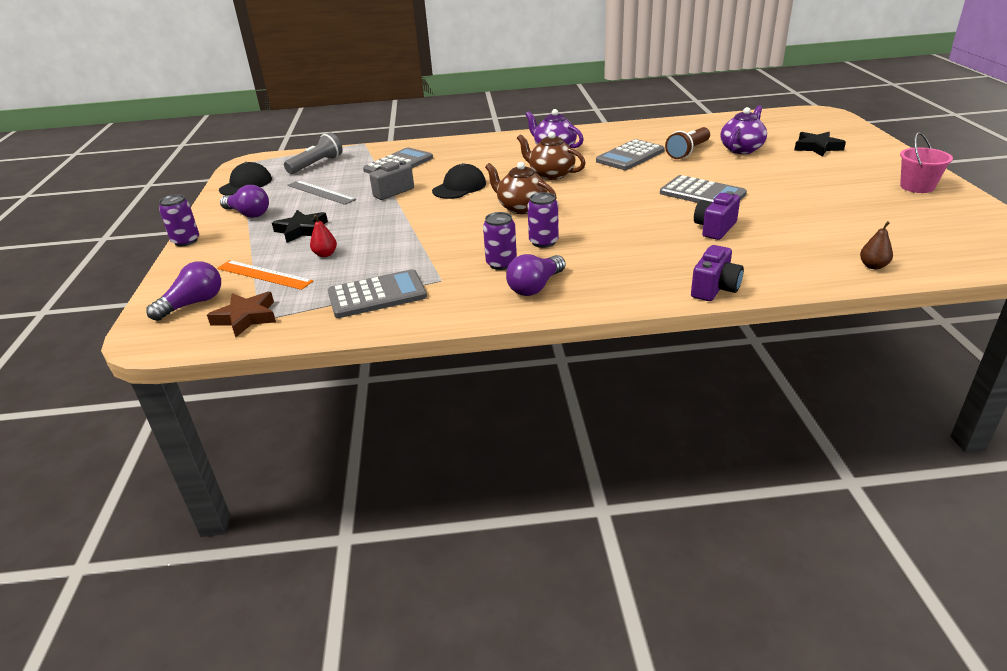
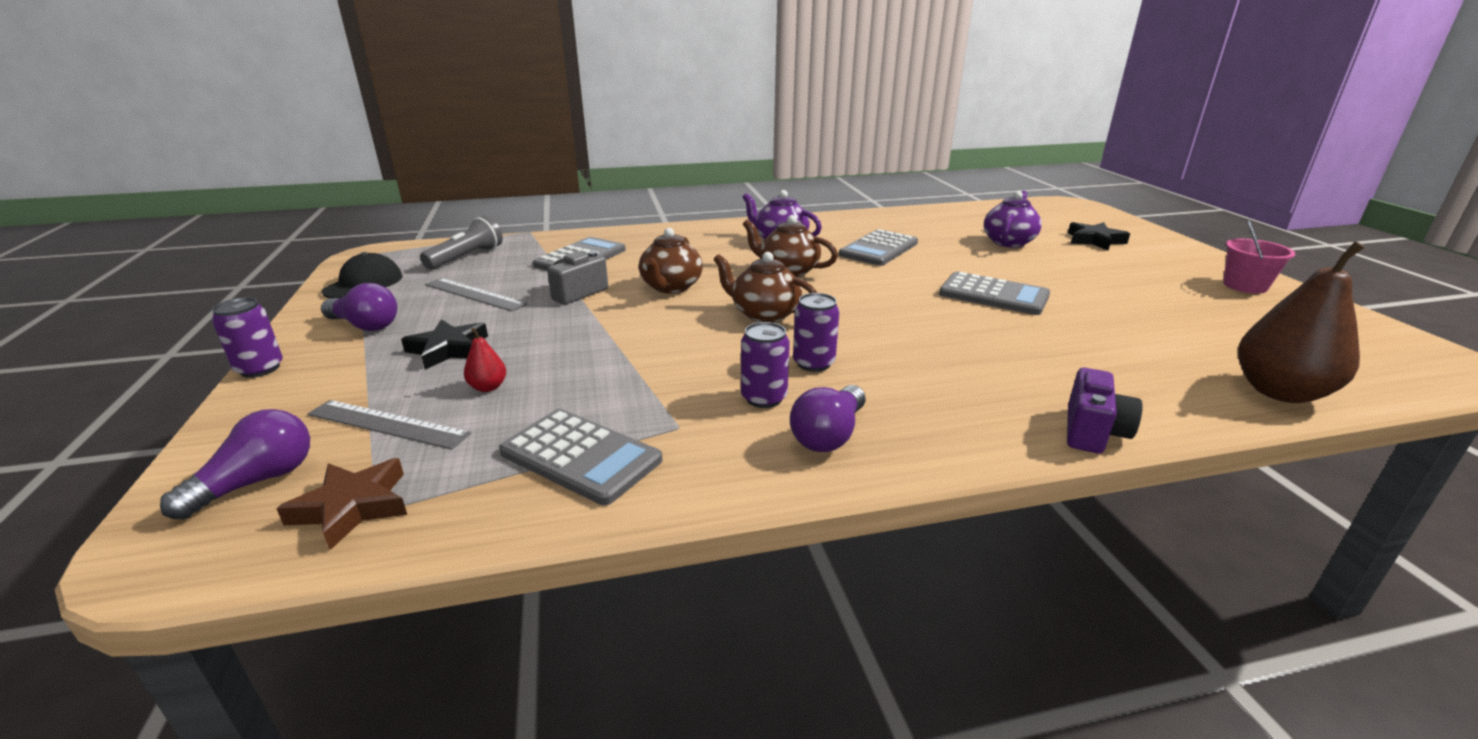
camera: 10 degrees left, 5 degrees down
(264, 275) = (387, 424): orange ruler -> grey ruler
(377, 295) = (580, 456): grey calculator -> grey calculator turned 60 degrees clockwise
(459, 187) = (671, 287): black cap -> brown teapot
(688, 152) = (946, 244): brown flashlight -> none
(714, 228) = (1037, 341): purple camera -> none
(873, 266) = (1279, 392): brown pear -> brown pear, size x2.32

